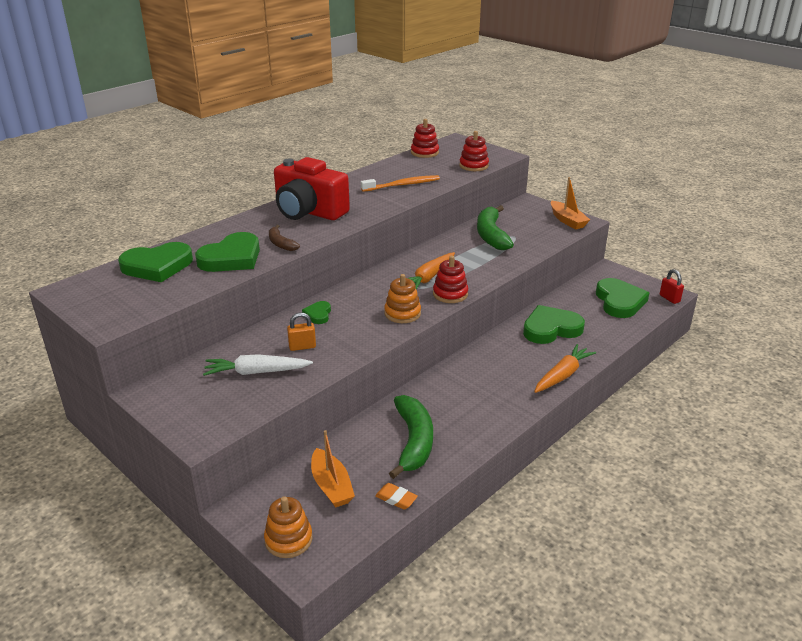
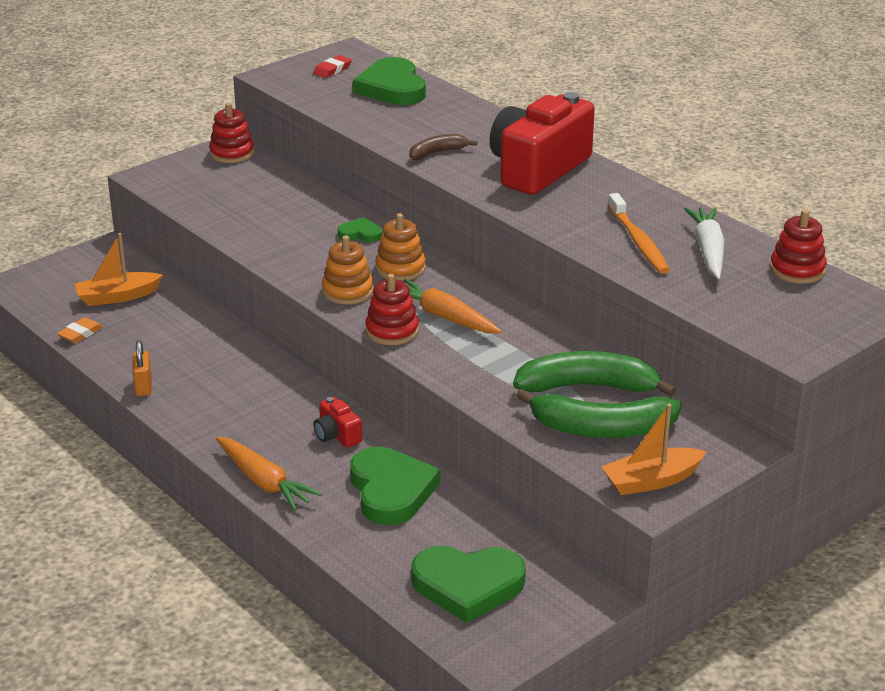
camera: 95 degrees right, 0 degrees up
(107, 295) = (332, 70): none -> red eraser
(232, 258) = (403, 125): green heart -> none
(256, 372) = (246, 199): white carrot -> white carrot (708, 250)
(288, 539) = (55, 274): orange stacking toy -> orange stacking toy (400, 268)
(302, 347) = (289, 224): orange padlock -> orange padlock (143, 387)
(413, 442) = (167, 349): green banana -> green banana (601, 429)
(473, 166) = (734, 314): red stacking toy -> red stacking toy (232, 153)
(503, 352) = (337, 435): none -> red camera
(669, 298) = (471, 655): red padlock -> none

